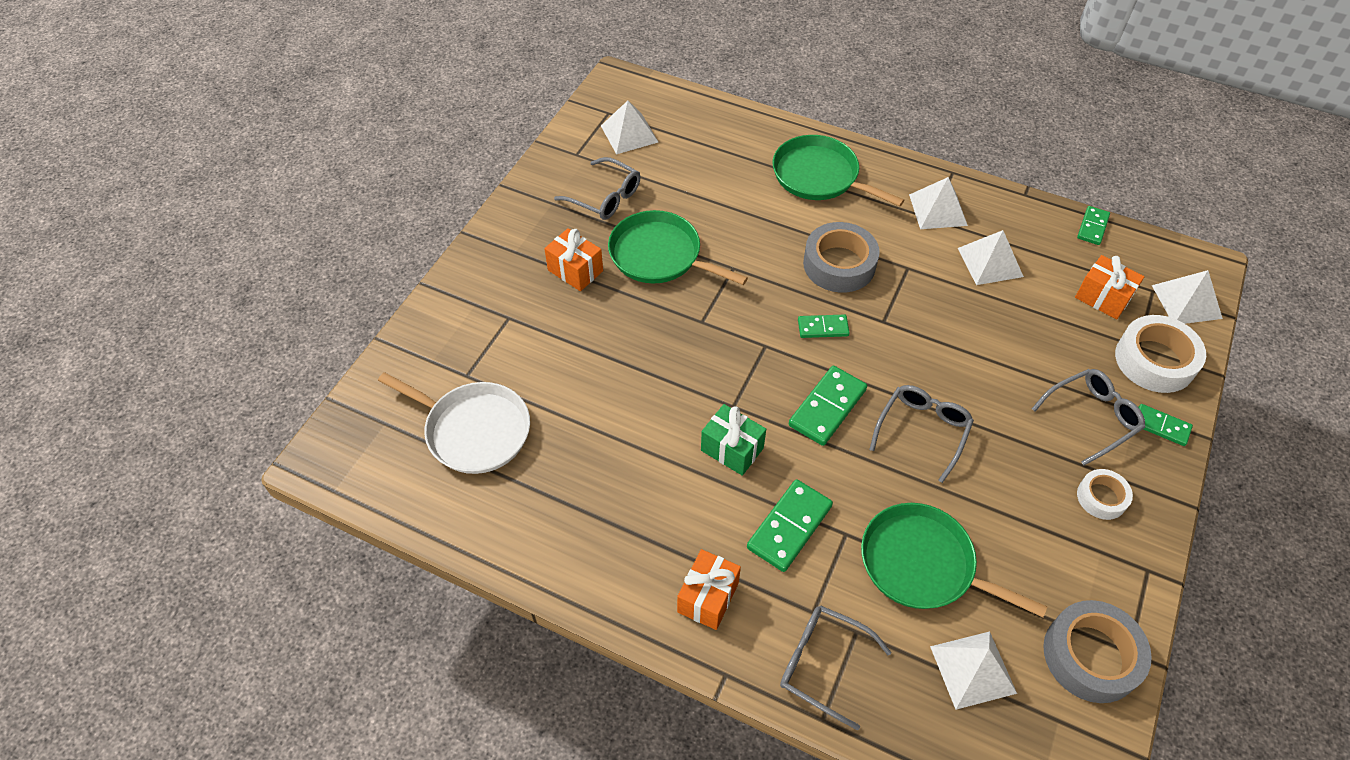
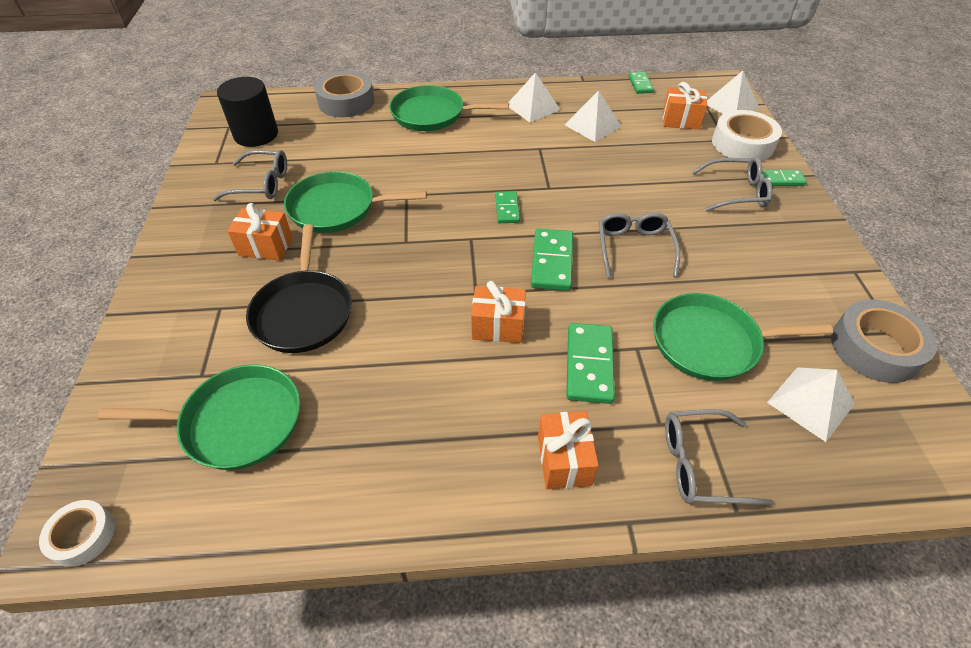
camera: 30 degrees left, 5 degrees down
(473, 430) = (236, 422): white pan -> green pan
(573, 354) = (303, 312): none -> black pan
(629, 133) = (256, 134): white pyramid -> black cylinder
(732, 449) = (498, 326): green gift -> orange gift
(823, 328) = (507, 209): green domino -> green domino turned 60 degrees counterclockwise
(839, 264) = (488, 163): grey tape -> grey tape (346, 102)
(1091, 418) = (736, 192): grey glasses -> grey glasses turned 60 degrees clockwise
(1101, 497) = (786, 238): white tape -> white tape (83, 536)

